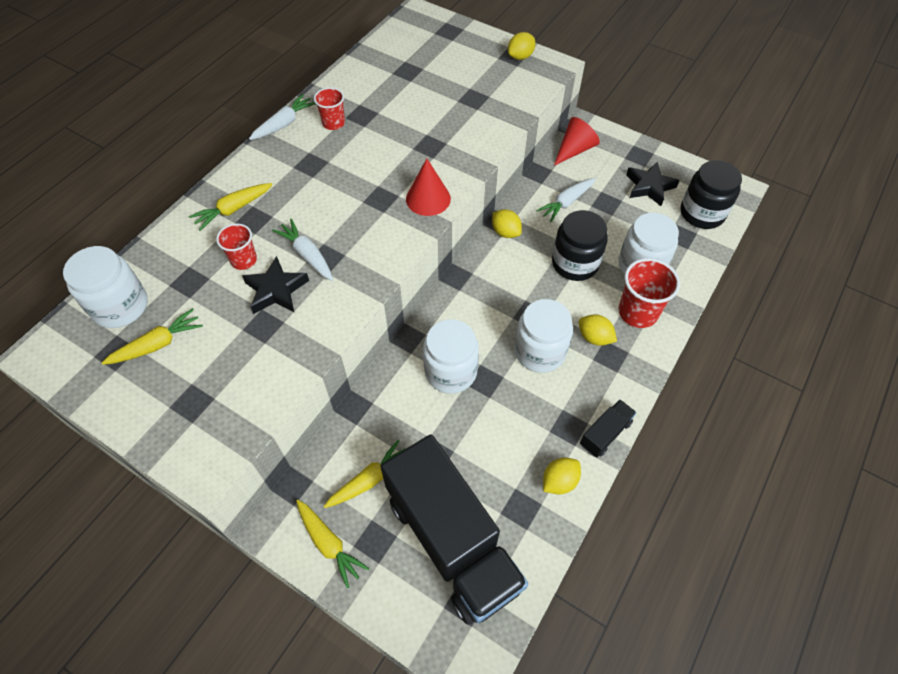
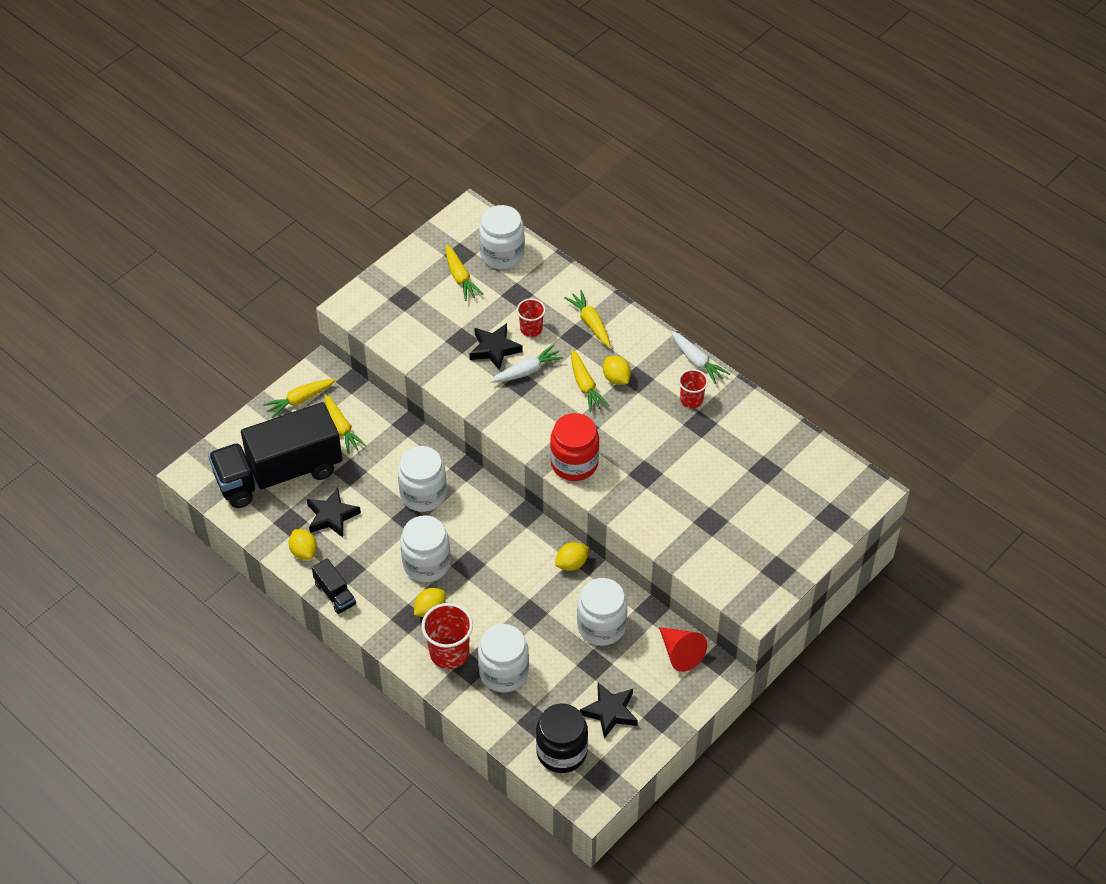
camera: 100 degrees right, 5 degrees down
(324, 203) = (585, 386): none -> yellow carrot
(428, 198) = (574, 463): red cone -> red jar
(502, 461) = (332, 516): none -> black star
(520, 57) = (775, 577): yellow lemon -> yellow lemon (616, 378)
(566, 203) = (601, 626): white carrot -> white jar
(575, 263) = (519, 615): black jar -> none

